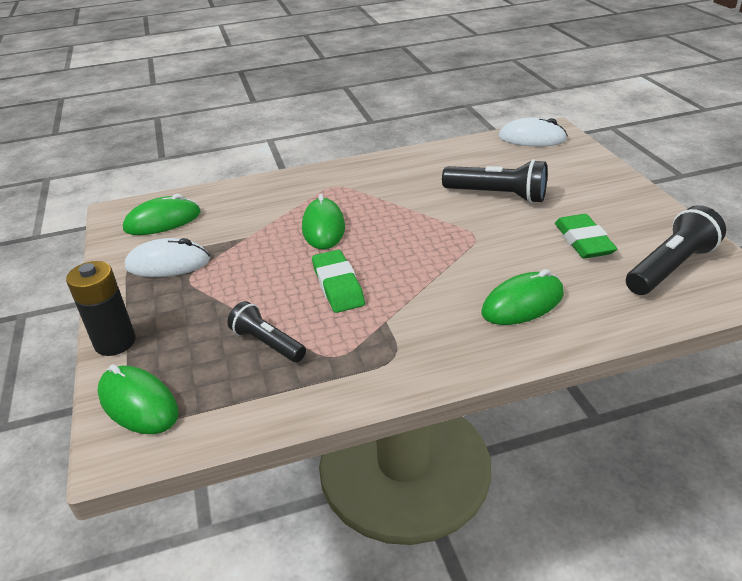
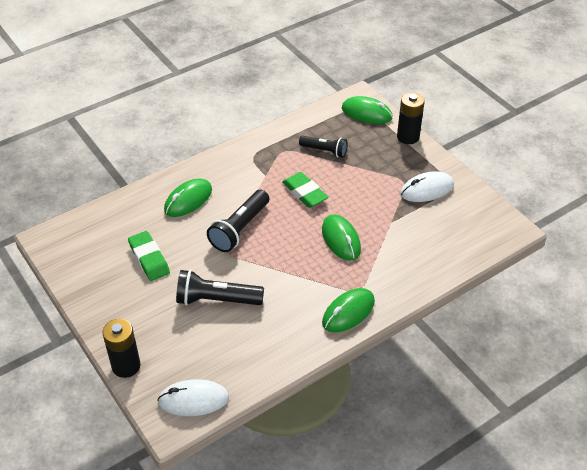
camera: 160 degrees right, 10 degrees up
(163, 221) = (467, 225): green mouse -> green mouse (348, 312)
(601, 162) = (126, 366): none -> black battery
(670, 268) = (93, 244): black flashlight -> black flashlight (239, 229)

